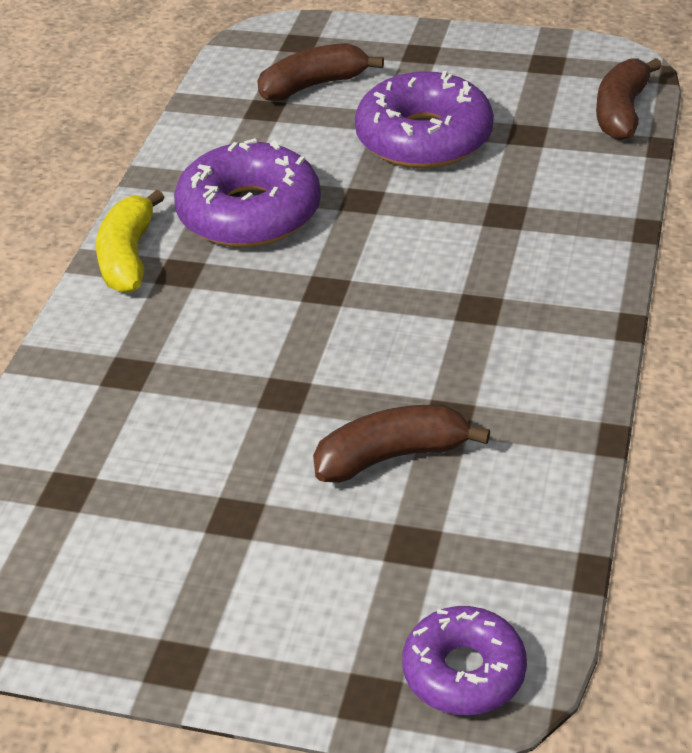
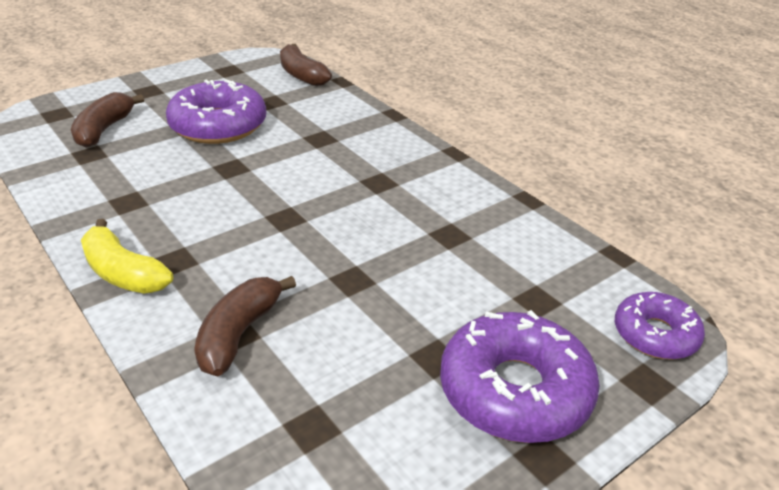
camera: 55 degrees left, 5 degrees down
(249, 213) = (171, 207): purple donut -> purple donut (515, 391)
(392, 456) = (458, 269): brown banana -> brown banana (239, 334)

